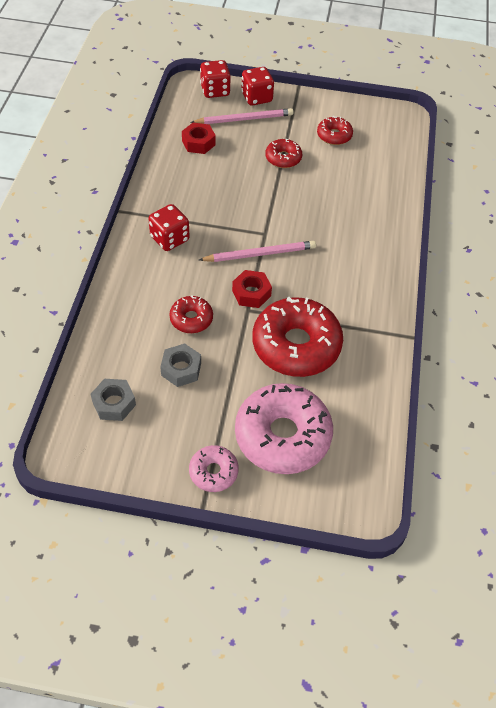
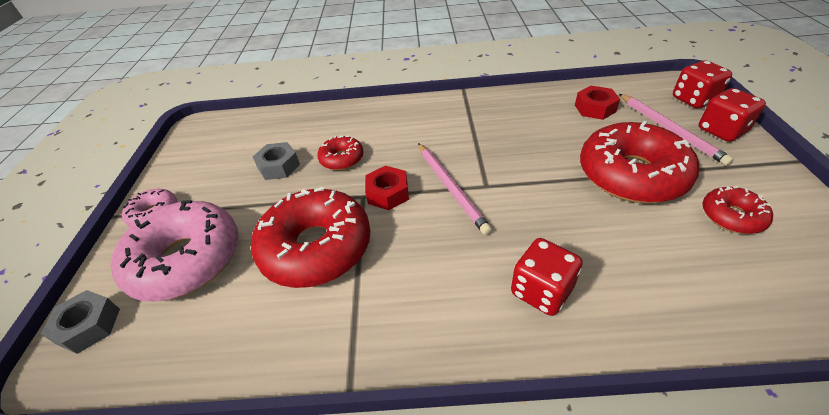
camera: 85 degrees right, 10 degrees down
(114, 403) = (242, 138): grey nut -> grey nut (89, 326)
(169, 239) = (442, 122): red dice -> red dice (541, 291)
(283, 158) = (631, 175): red donut -> red donut, size x2.03

